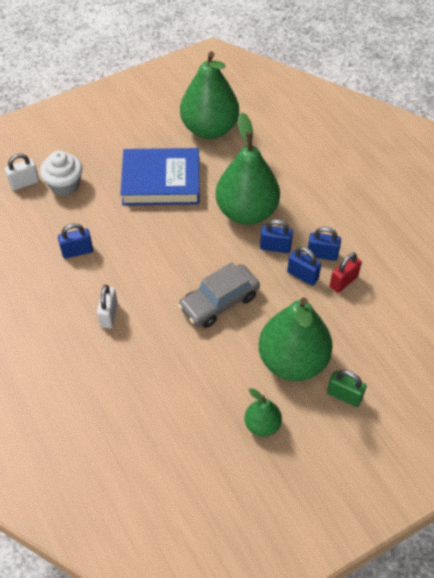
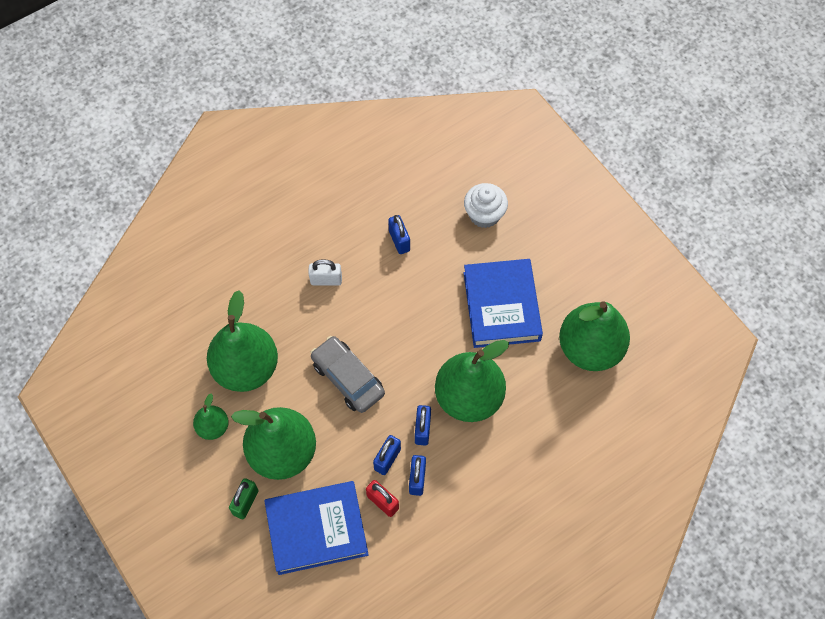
camera: 85 degrees right, 10 degrees up
(24, 183) = (482, 177): white padlock -> none
(198, 391) = (246, 368): none -> green pear
(370, 335) = (317, 529): none -> blue book

